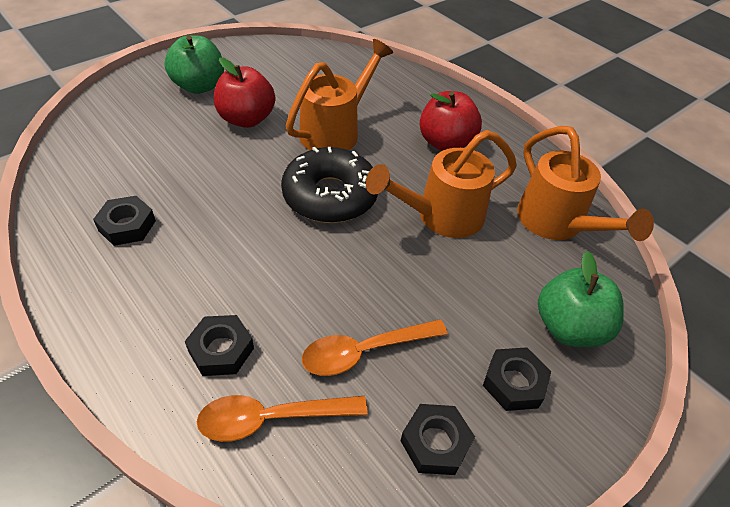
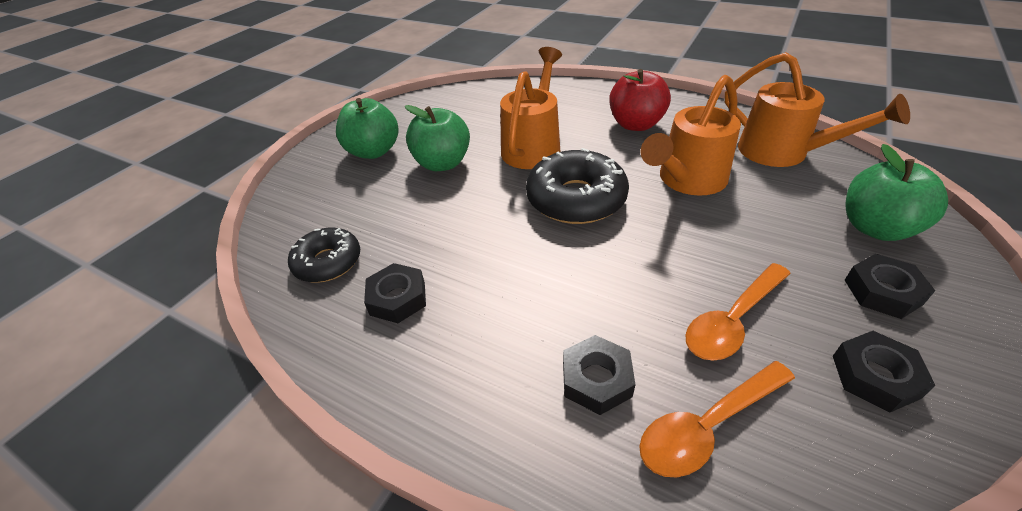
camera: 15 degrees left, 5 degrees down
(97, 175) = (328, 262): none -> black donut
(246, 119) = (442, 163): red apple -> green apple

